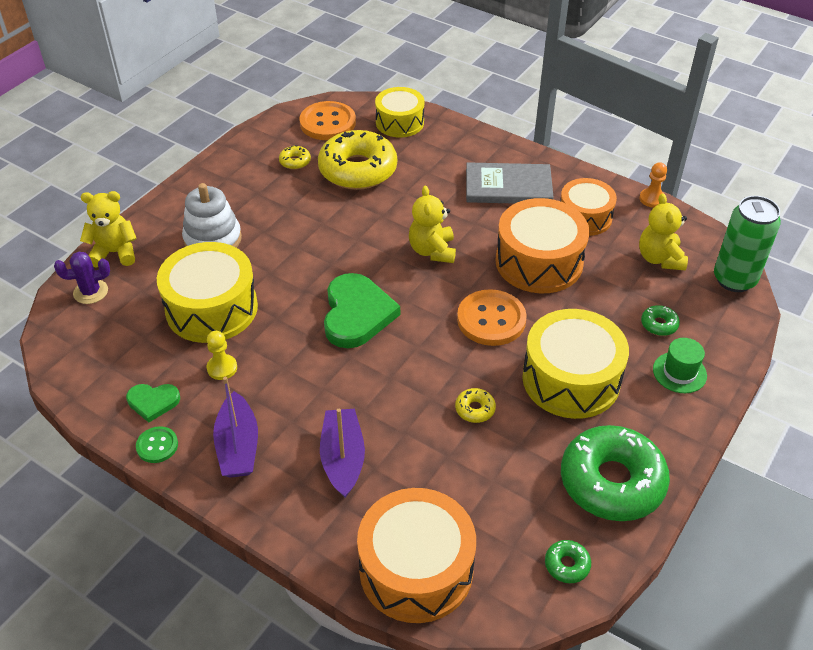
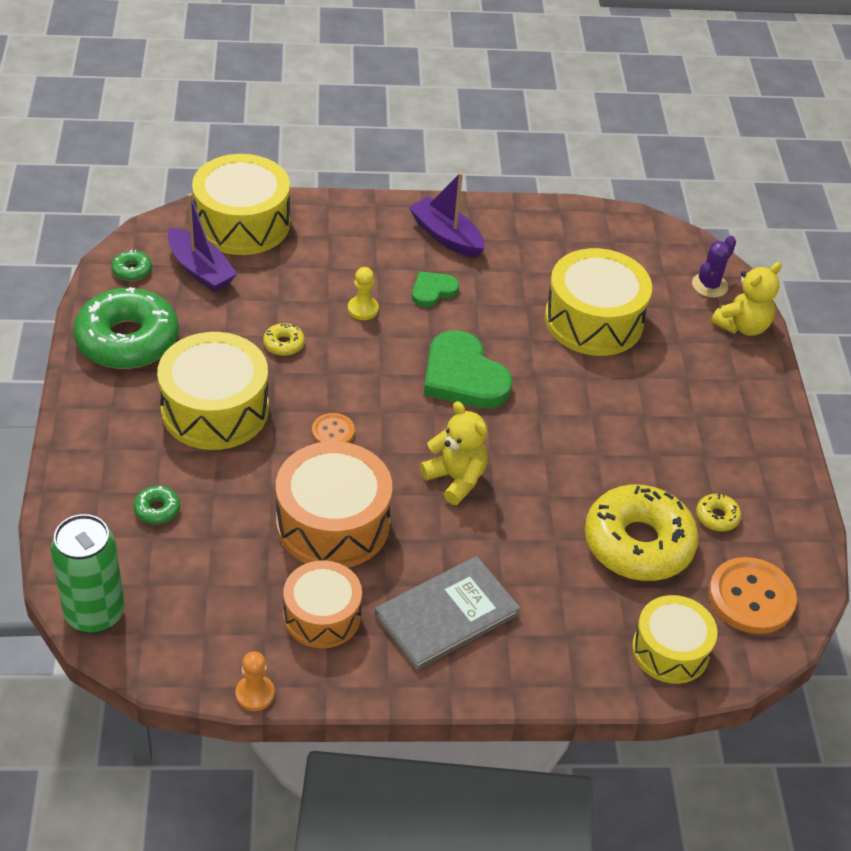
camera: 140 degrees right, 0 degrees up
(153, 402) = (545, 234): green heart -> green heart (433, 291)
(157, 446) = (504, 211): green button -> none
(213, 239) = (677, 382): white stacking toy -> none
(222, 368) = (524, 280): yellow pawn -> yellow pawn (363, 309)
(343, 459) = (359, 263): purple boat -> purple boat (200, 270)
(416, 569) = (242, 223): orange drum -> yellow drum
(491, 319) = (333, 432): orange button -> orange button, size x0.53
(660, 258) = (198, 599): yellow teddy bear -> none
(679, 372) = (111, 465): green hat -> none

